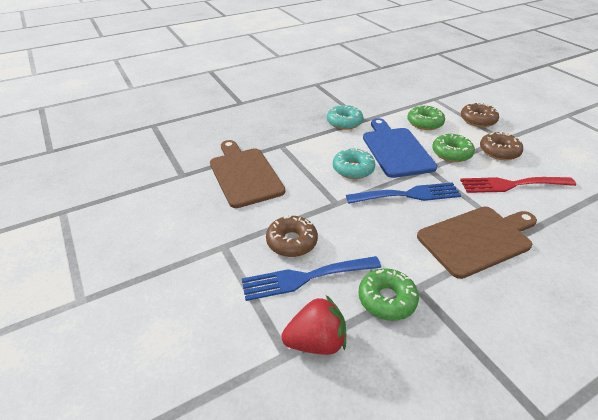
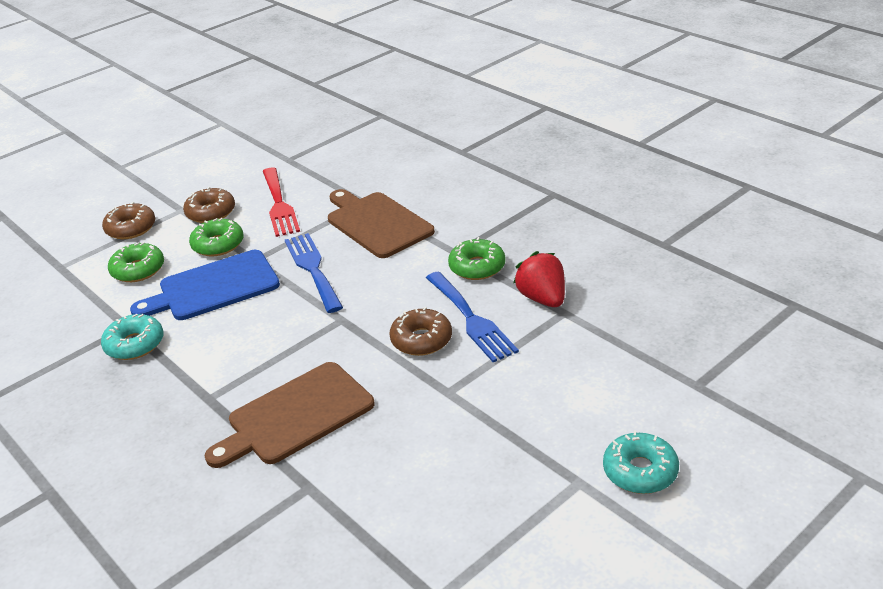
camera: 100 degrees left, 5 degrees down
(353, 169) = (265, 317): turquoise donut -> turquoise donut (640, 471)

